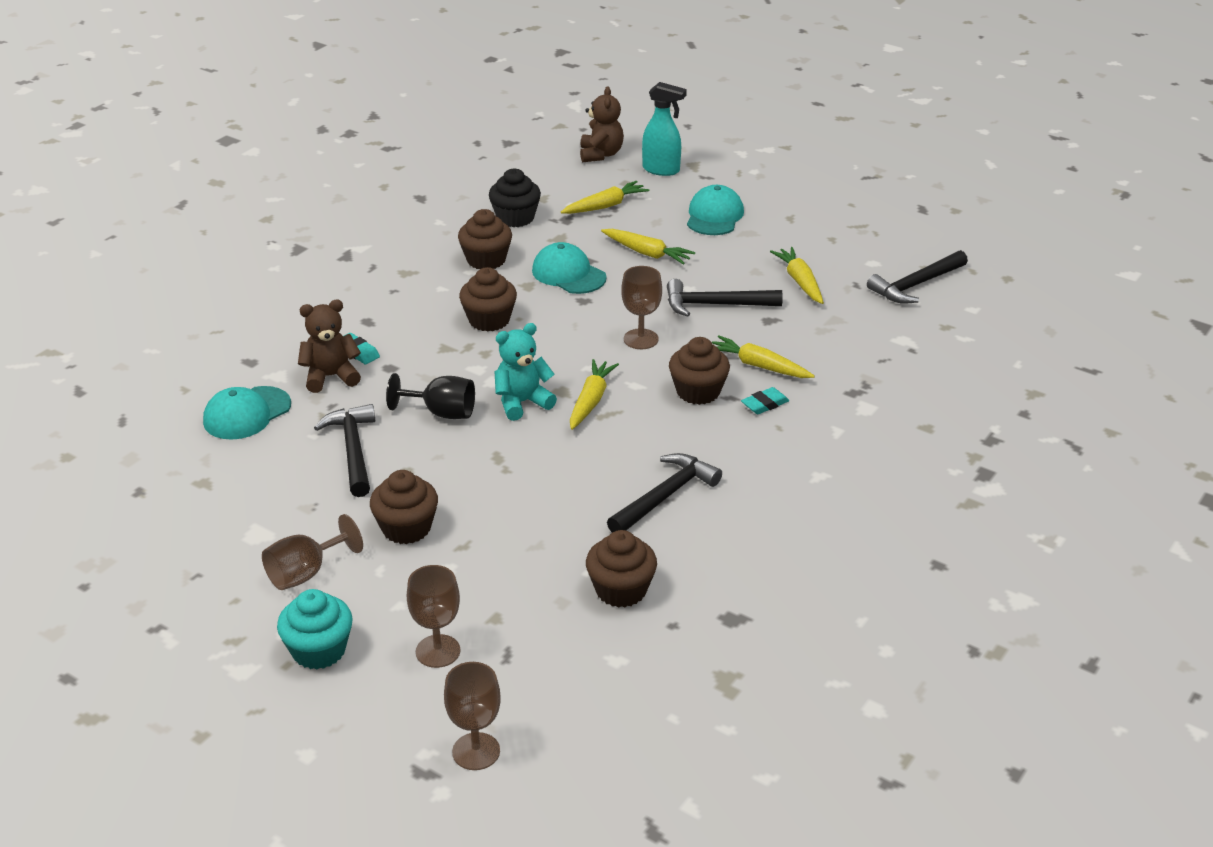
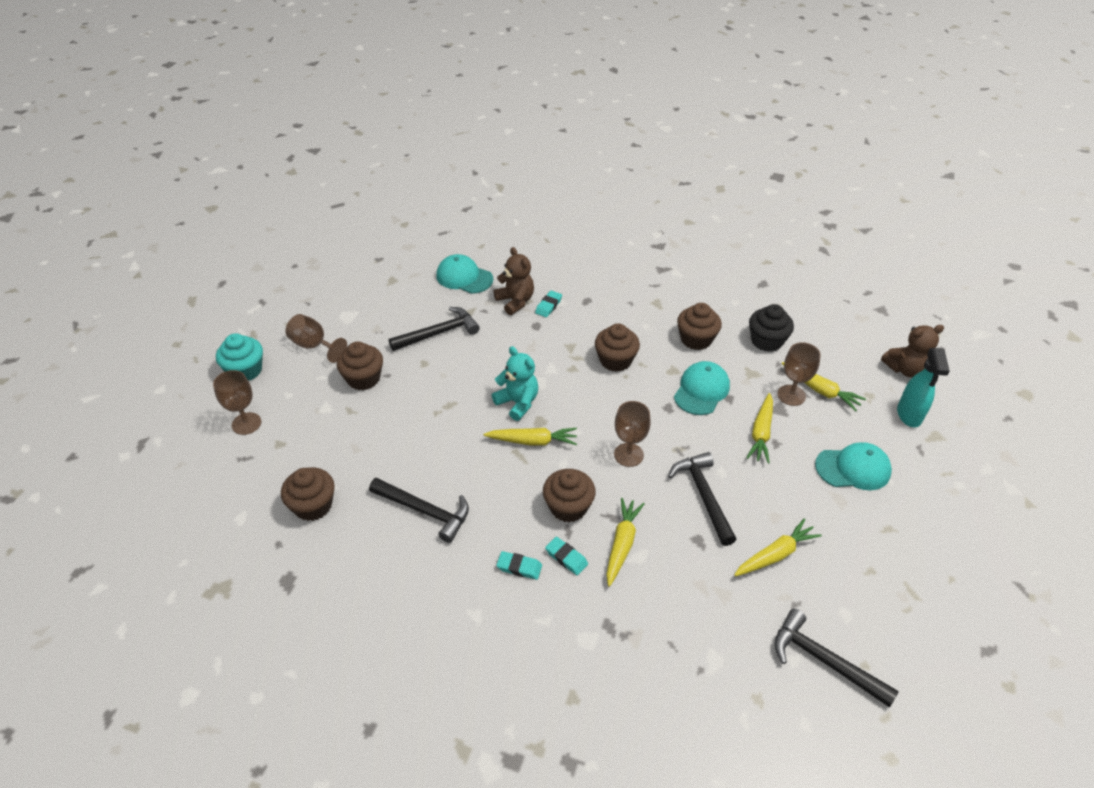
camera: 75 degrees right, 10 degrees up
(441, 413) = (492, 364): black goblet -> none
(476, 751) = (157, 464): brown goblet -> brown goblet (791, 395)
(767, 437) = (519, 567): none -> turquoise eraser

